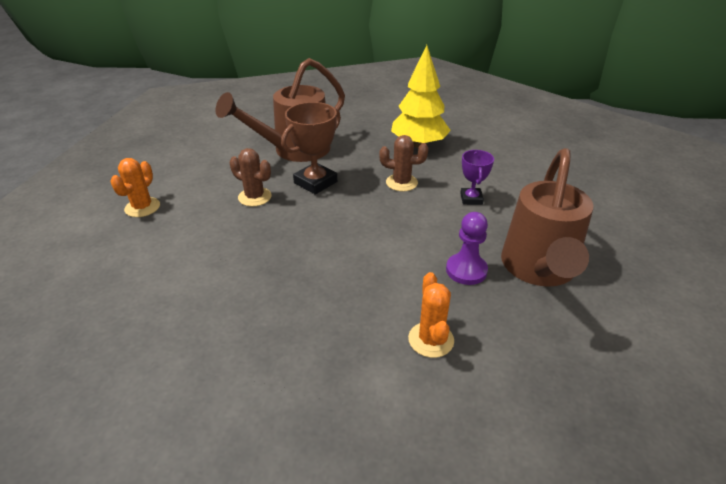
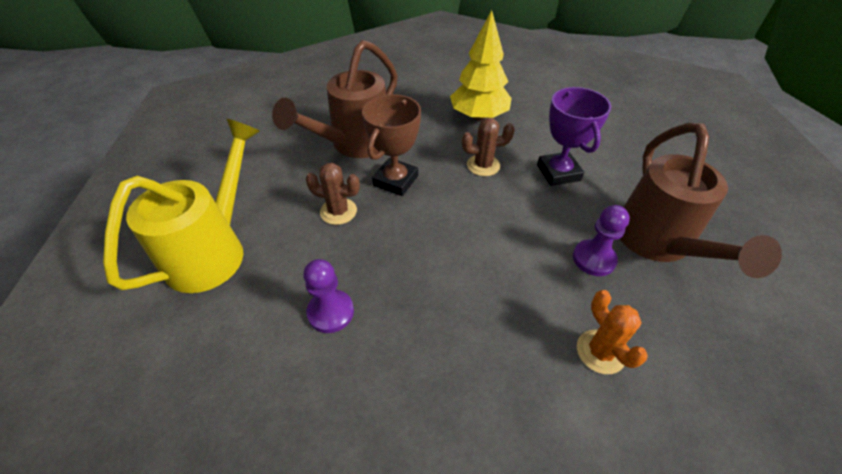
camera: 15 degrees left, 10 degrees up
(142, 207) = (214, 250): orange cactus -> yellow watering can
(212, 265) = (331, 312): none -> purple pawn
(471, 199) = (558, 173): purple trophy -> purple trophy, size x1.65

